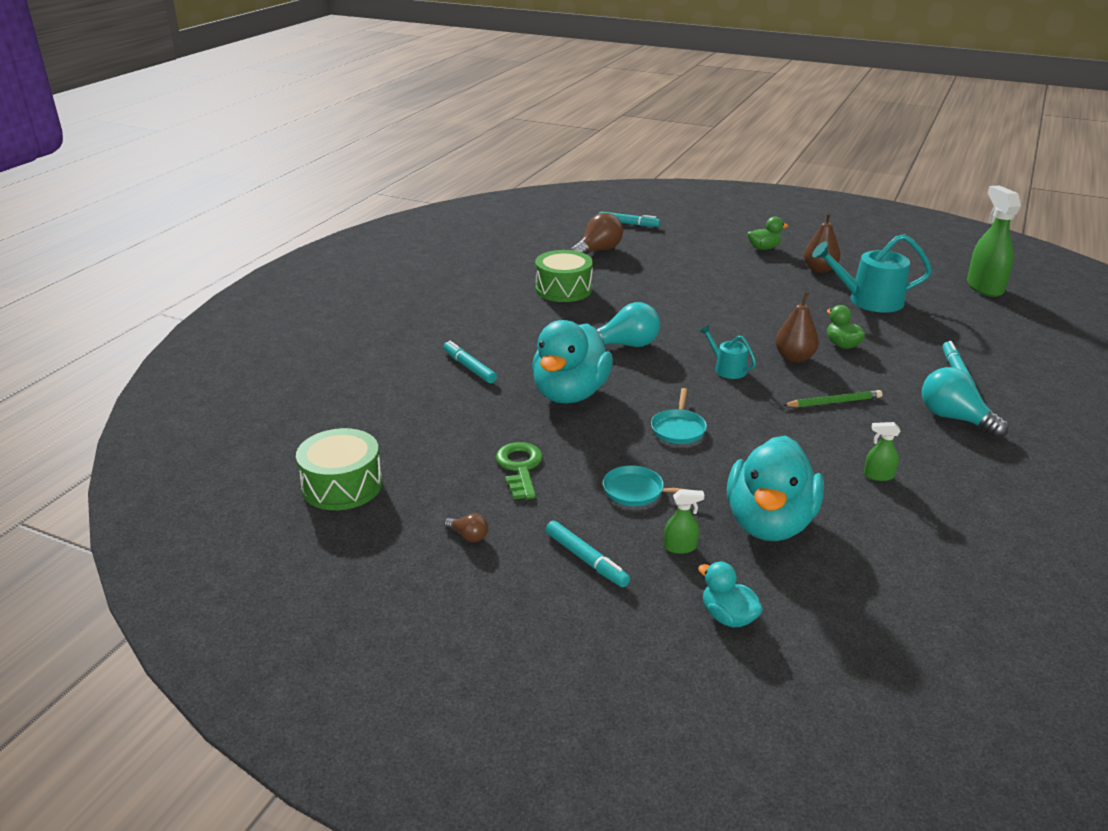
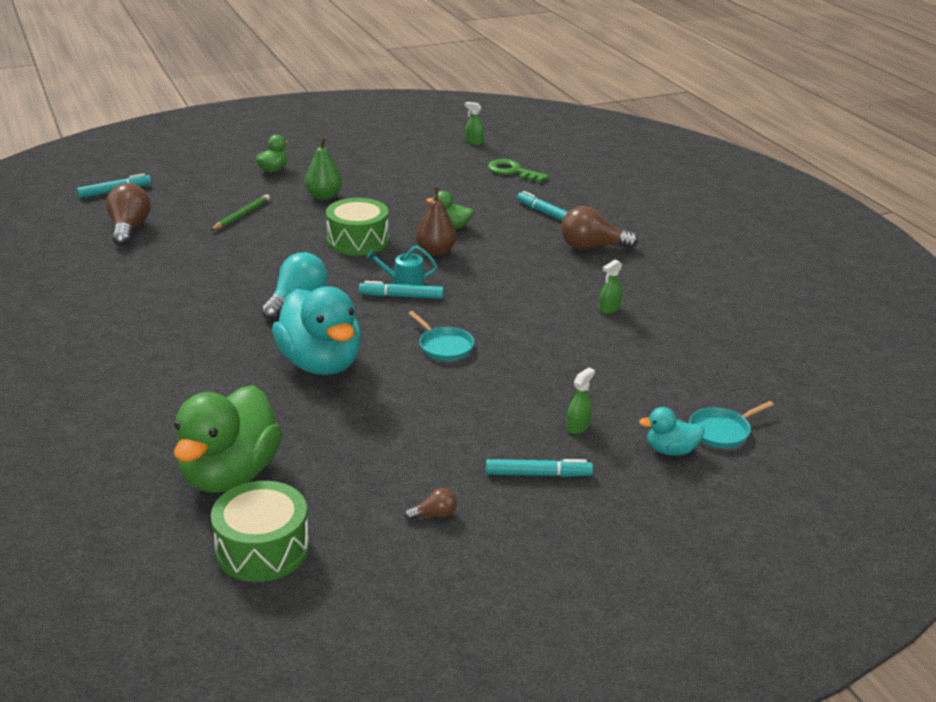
camera: 50 degrees left, 0 degrees up
(400, 430) = (230, 474): none -> green duck
(469, 367) = (194, 388): turquoise marker -> turquoise marker (401, 296)
(520, 468) = (382, 442): green key -> green key (512, 171)
(563, 289) = (158, 278): green drum -> green drum (358, 241)
(636, 491) = (491, 407): turquoise pan -> turquoise pan (721, 431)
(769, 523) = (600, 377): turquoise duck -> none
(771, 281) = (324, 196): none -> green pear
(819, 269) = (344, 172): brown pear -> none
(834, 402) = (510, 272): green pencil -> green pencil (241, 215)
(869, 300) = (416, 183): turquoise watering can -> none
(954, 418) = (592, 247): turquoise light bulb -> brown light bulb
(984, 287) = (473, 142): green spray bottle -> green spray bottle, size x0.45

